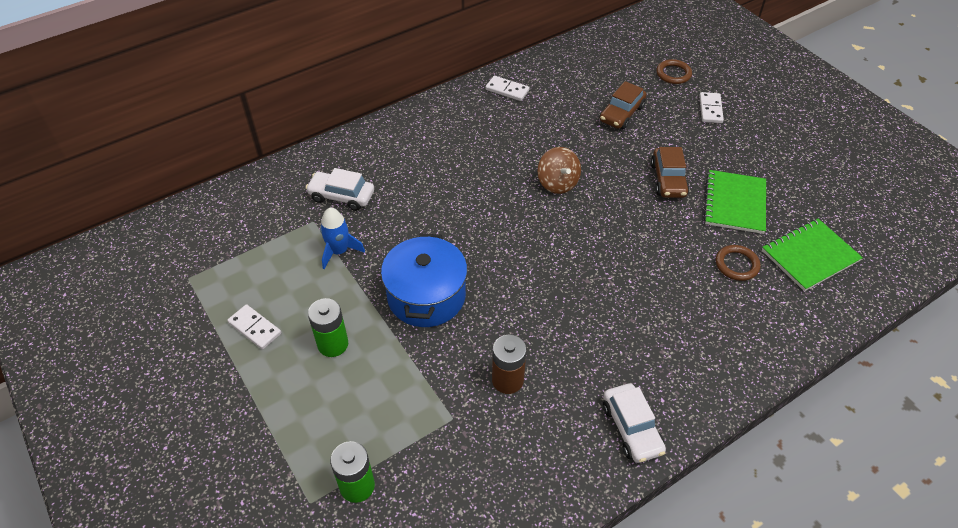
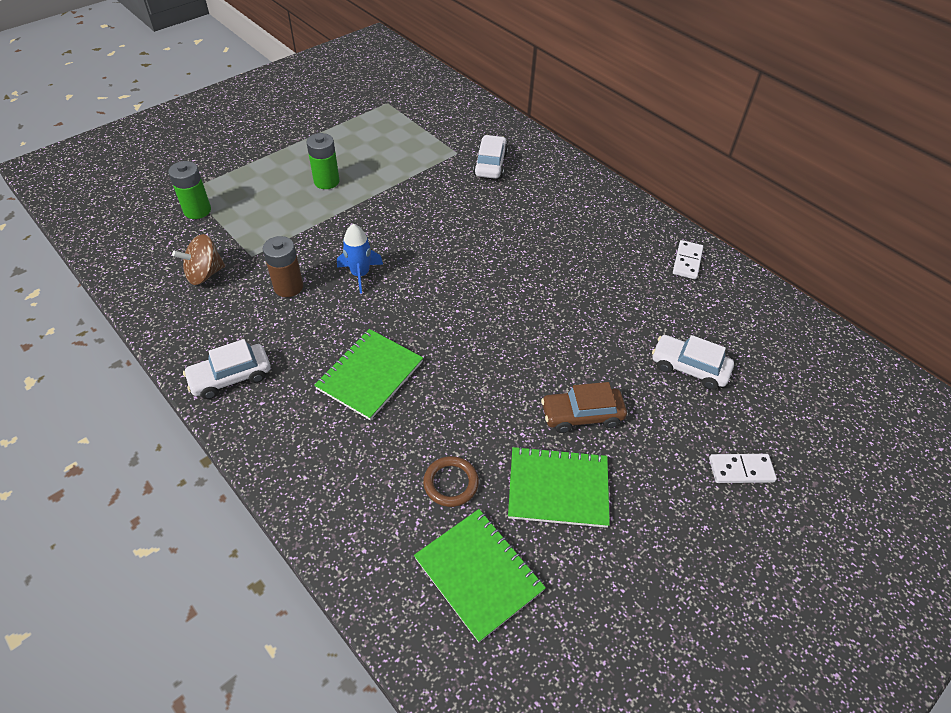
camera: 80 degrees right, 0 degrees up
(255, 328) = (341, 141): white domino -> none
(339, 251) = (425, 172): blue rocket -> blue rocket (360, 274)
(426, 296) = (380, 228): blue pot -> none
(557, 183) = (547, 311): brown spinning top -> brown spinning top (205, 274)
(621, 114) = (689, 368): brown car -> white car
(629, 313) = (370, 375): none -> green notebook
(673, 74) = (800, 427): brown ring -> none

